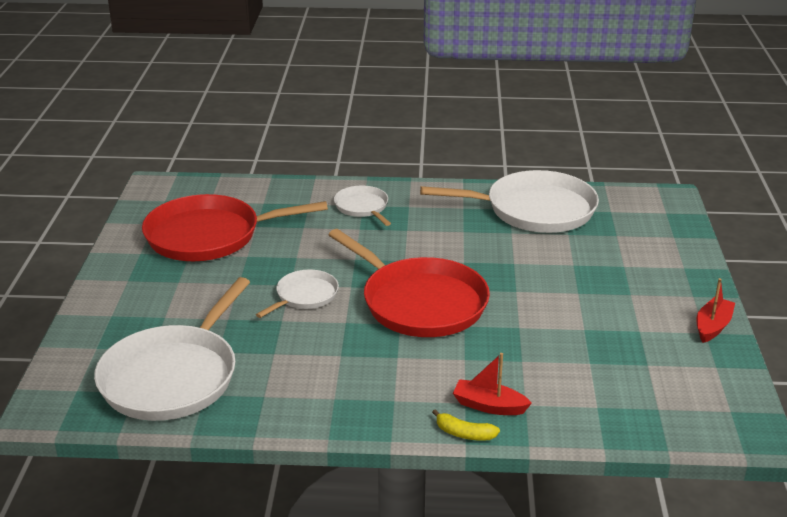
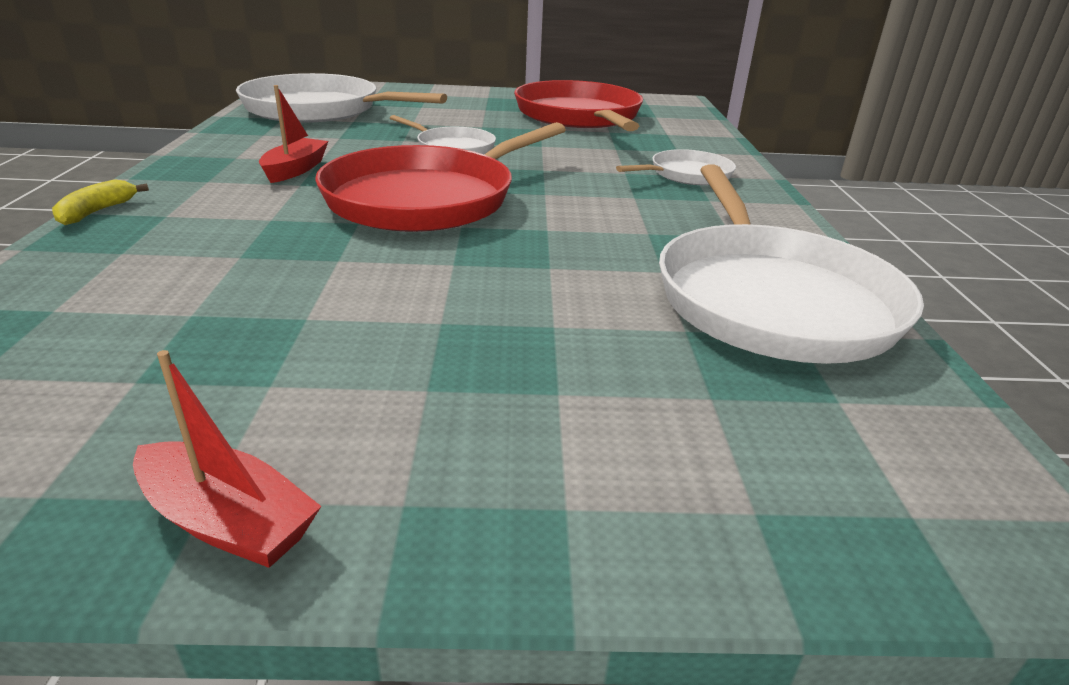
camera: 85 degrees right, 0 degrees up
(489, 406) = (143, 228): red boat -> red boat (295, 170)

